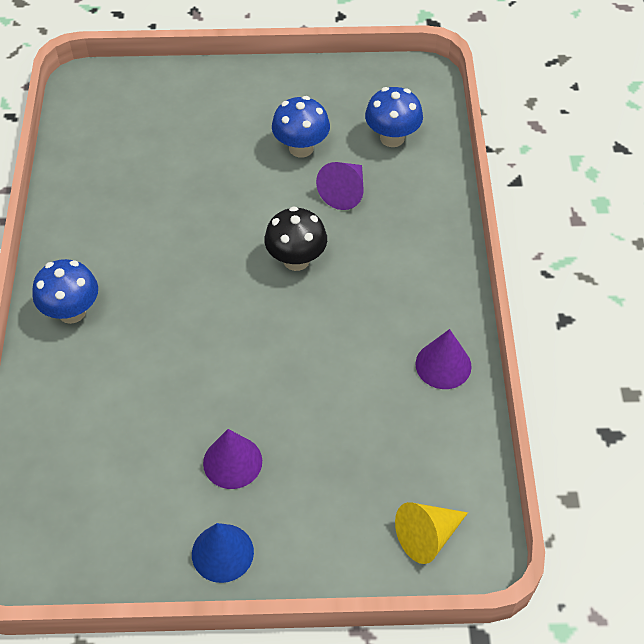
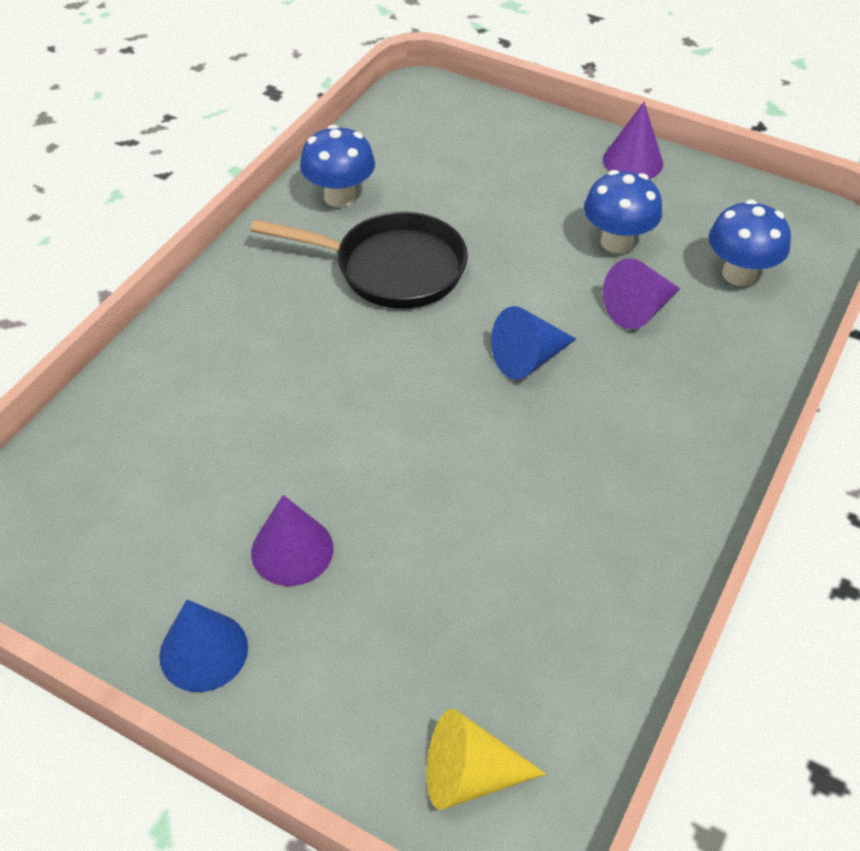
camera: 30 degrees right, 5 degrees down
(72, 312) = (239, 305): blue mushroom -> blue mushroom (340, 197)
(161, 235) = (391, 268): none -> black pan
(296, 260) = (528, 359): black mushroom -> blue cone
(443, 365) = (635, 565): purple cone -> purple cone (632, 161)

